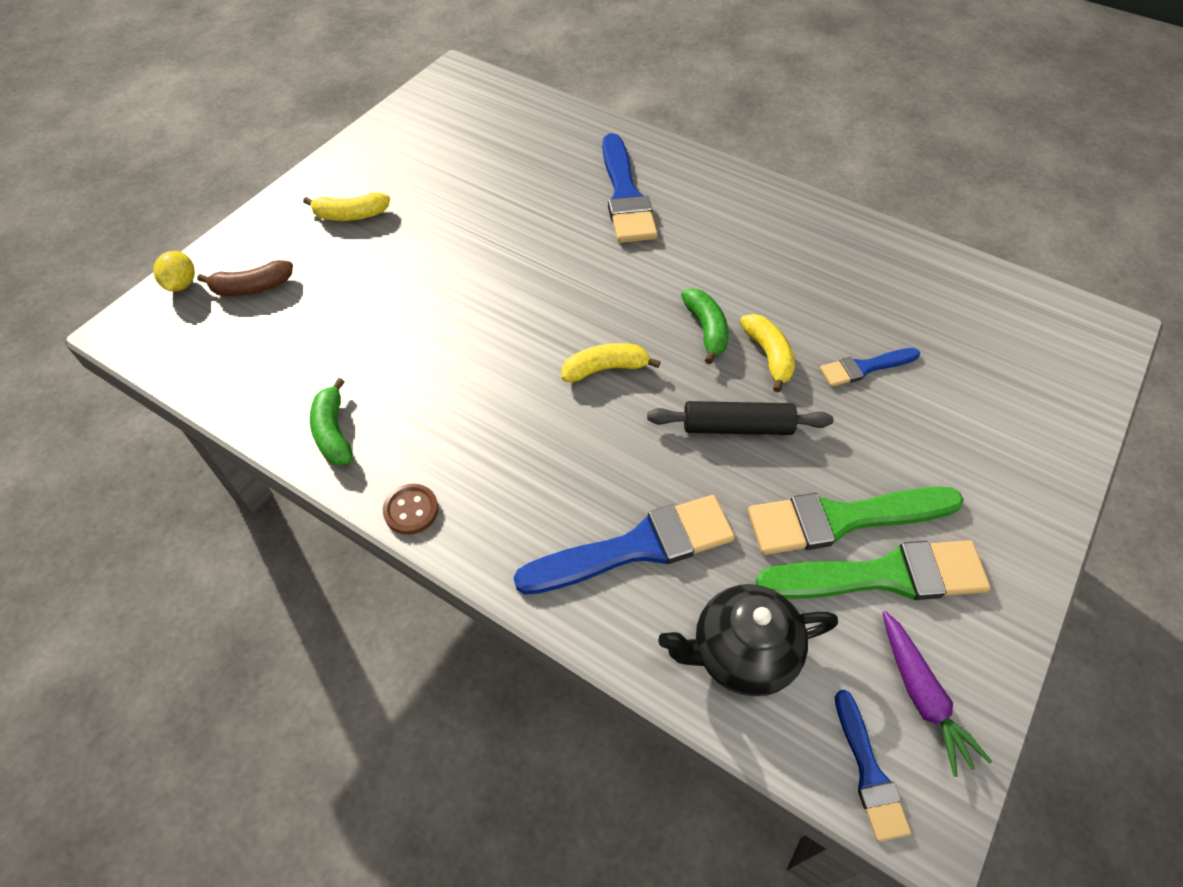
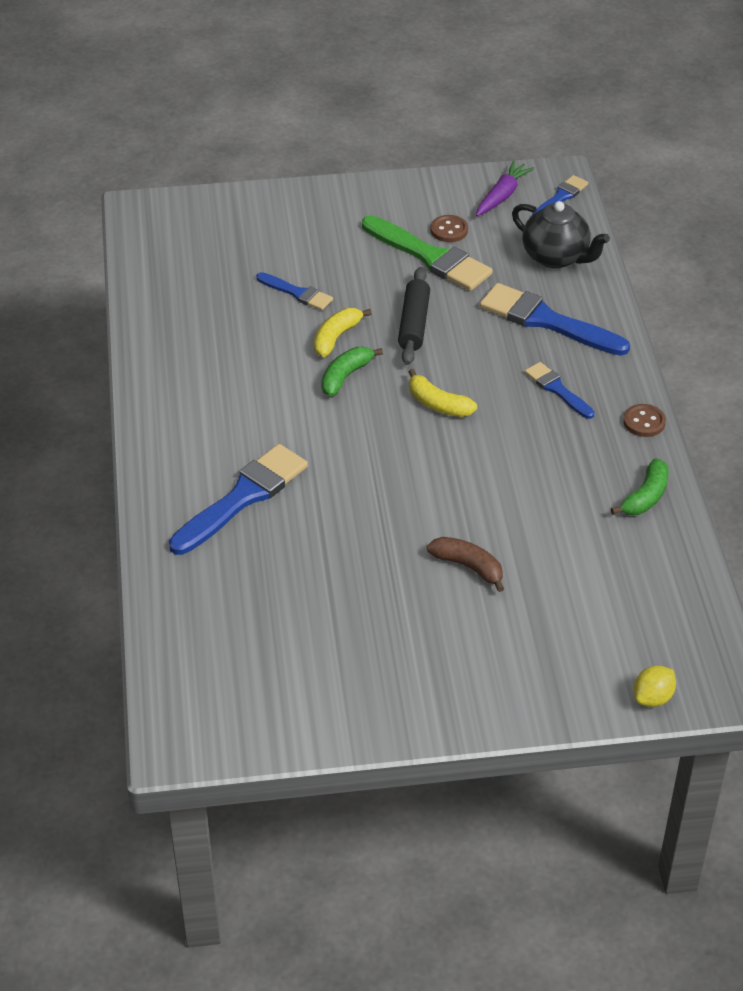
camera: 130 degrees left, 10 degrees down
(252, 287) = (601, 649): brown banana -> brown banana (468, 567)
(350, 215) = (460, 655): yellow banana -> none
(529, 473) = (557, 389): none -> blue brush
(737, 426) = (413, 324): black rolling pin -> black rolling pin turned 45 degrees clockwise
(883, 575) = (449, 230): green brush -> brown button

